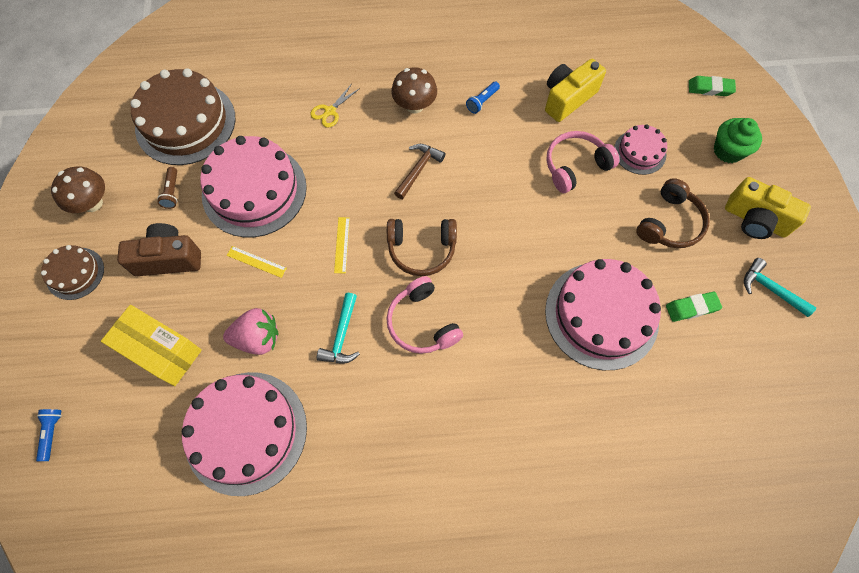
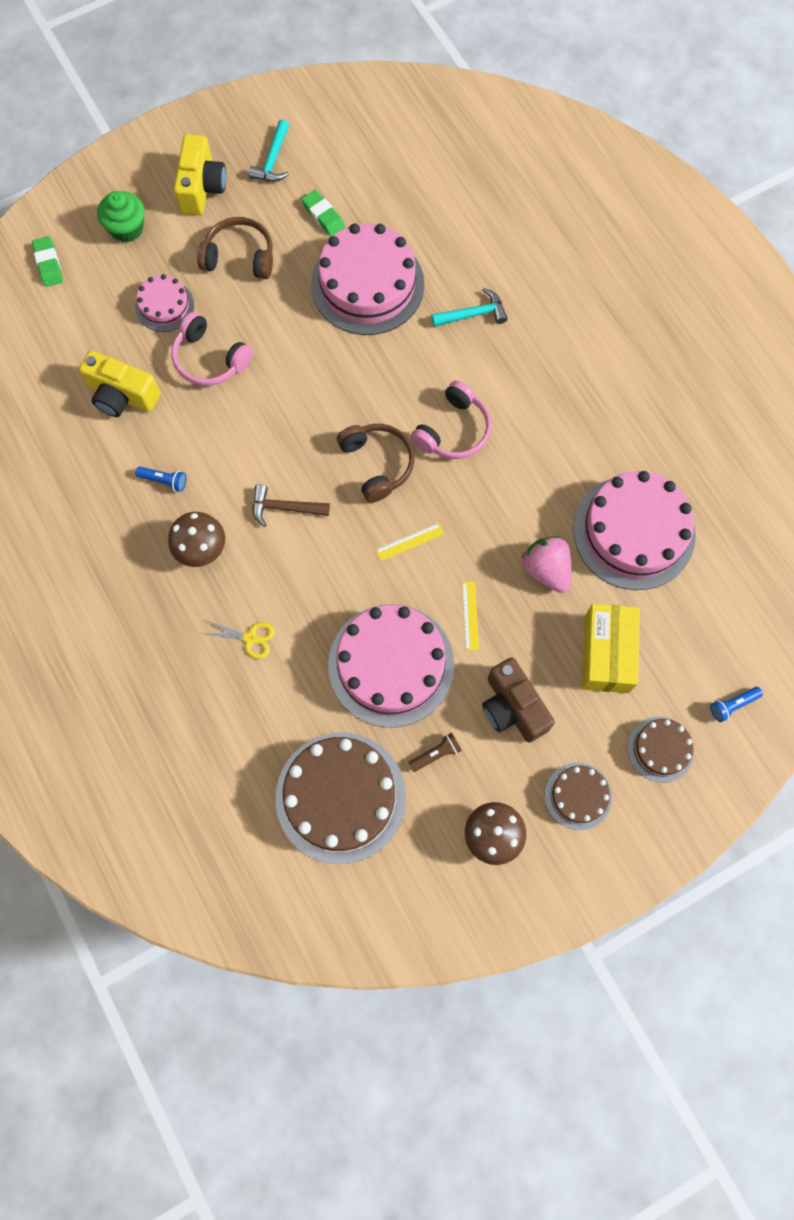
camera: 115 degrees left, 5 degrees up
(62, 353) = (660, 749): none -> brown cake
(342, 336) = (503, 495): turquoise hammer -> turquoise hammer (473, 314)

